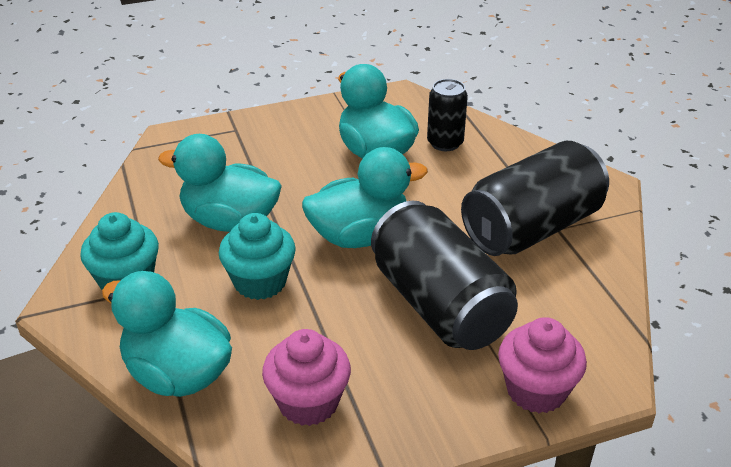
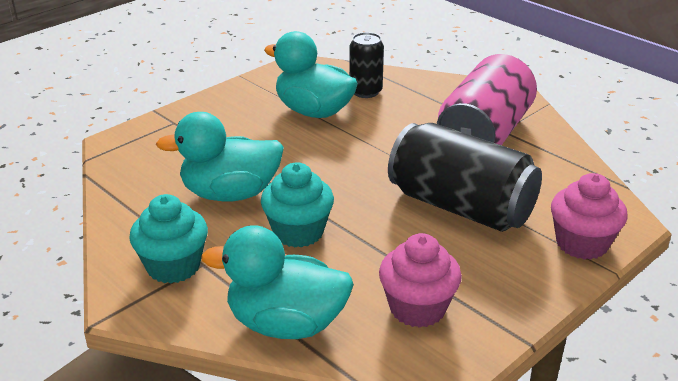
camera: 25 degrees left, 5 degrees down
(360, 236) = (354, 175): turquoise duck -> none
(532, 228) = (484, 135): black can -> pink can

